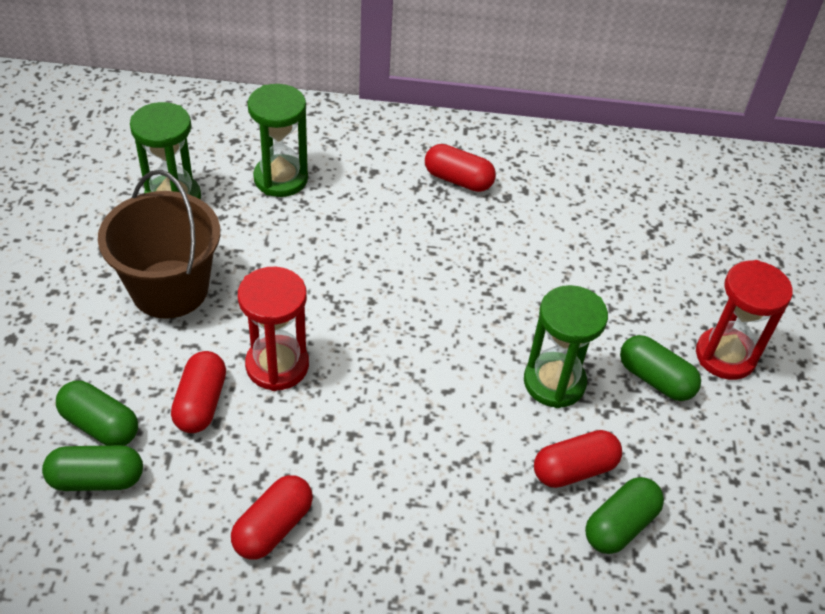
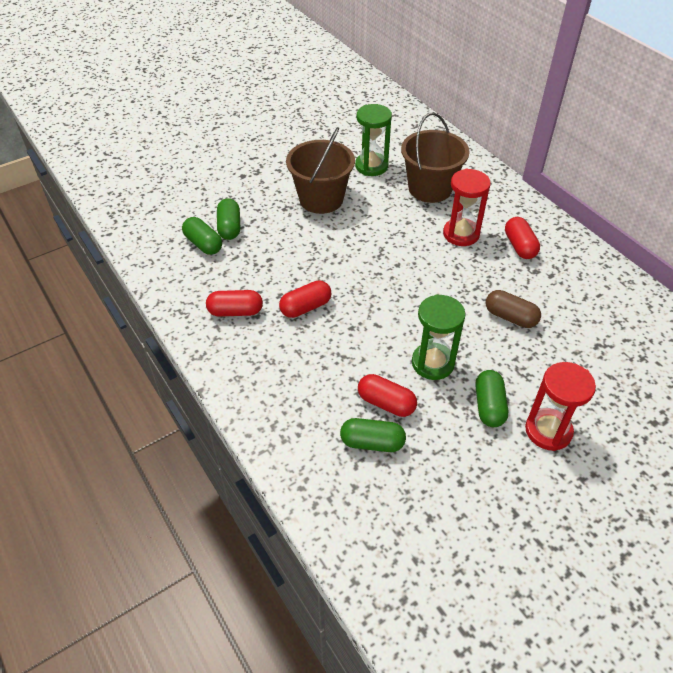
camera: 55 degrees right, 0 degrees up
(201, 403) = (273, 248): red capsule -> red capsule (306, 307)
(277, 365) = (321, 258): red hourglass -> red hourglass (461, 234)
(281, 179) = (430, 188): green hourglass -> brown bucket
(551, 267) = (510, 317): none -> brown capsule

